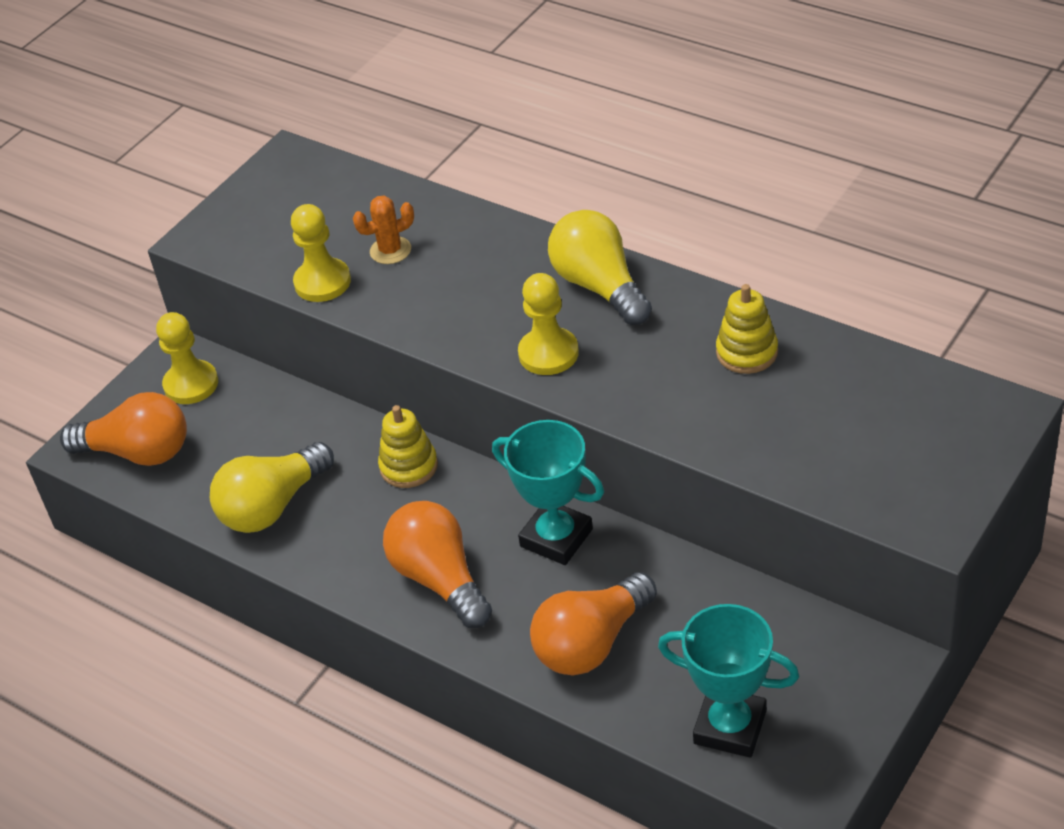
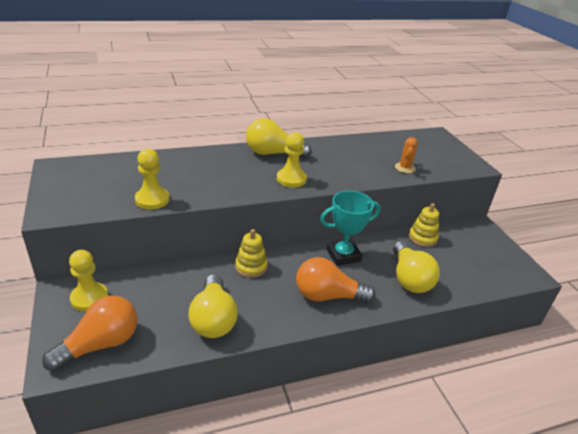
camera: 60 degrees left, 10 degrees down
(390, 250) = (167, 176): orange cactus -> orange cactus (405, 168)
(591, 643) = (409, 279): orange light bulb -> yellow light bulb
(730, 727) = (484, 272): turquoise trophy -> none
(747, 352) = (352, 150): yellow stacking toy -> yellow stacking toy (422, 238)

